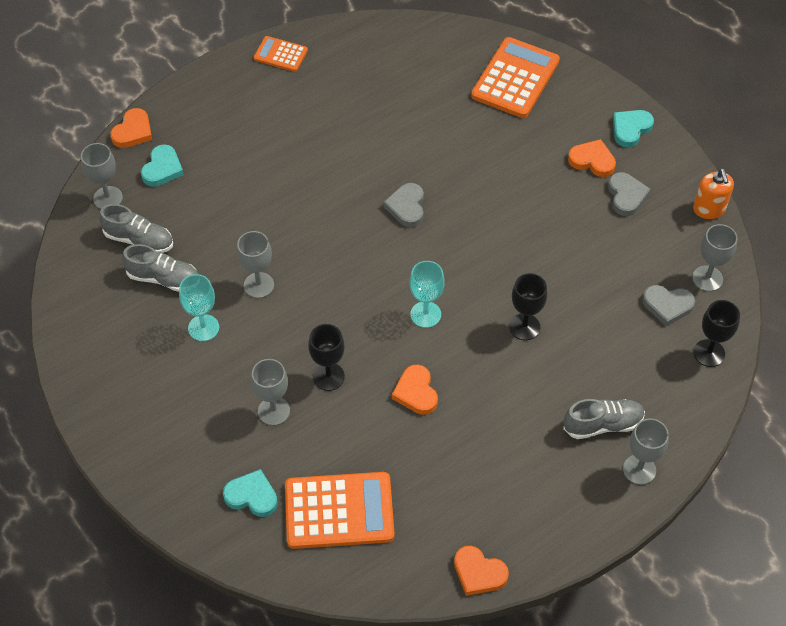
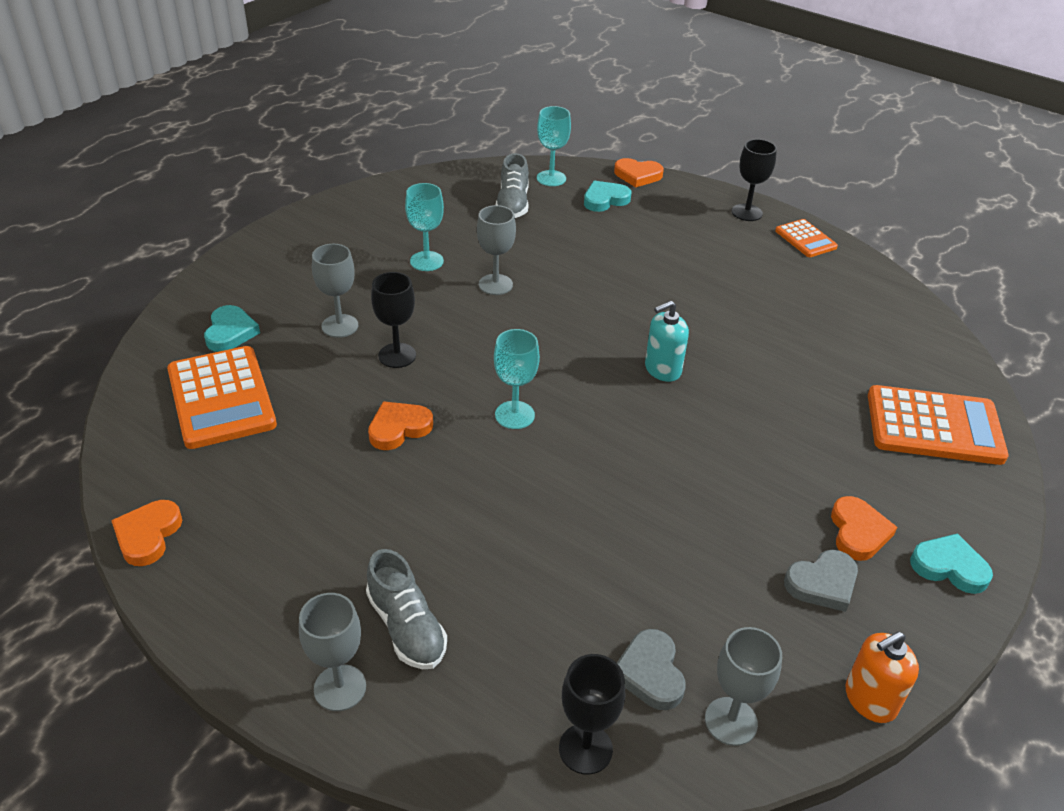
camera: 70 degrees right, 15 degrees down
(108, 198) = (551, 178): grey goblet -> turquoise goblet
(162, 169) = (605, 199): turquoise heart -> turquoise heart turned 150 degrees clockwise
(164, 278) = (475, 227): grey shoe -> none
(280, 54) = (805, 239): orange calculator -> orange calculator turned 150 degrees clockwise
(406, 207) = (662, 369): grey heart -> turquoise soap dispenser
(524, 327) = (536, 510): black goblet -> black goblet (747, 212)

